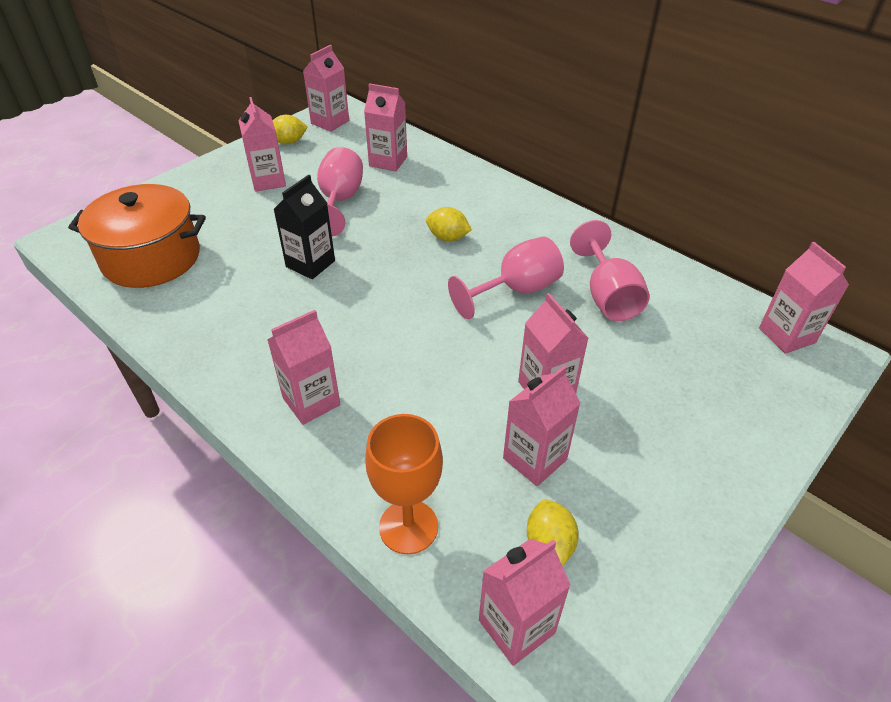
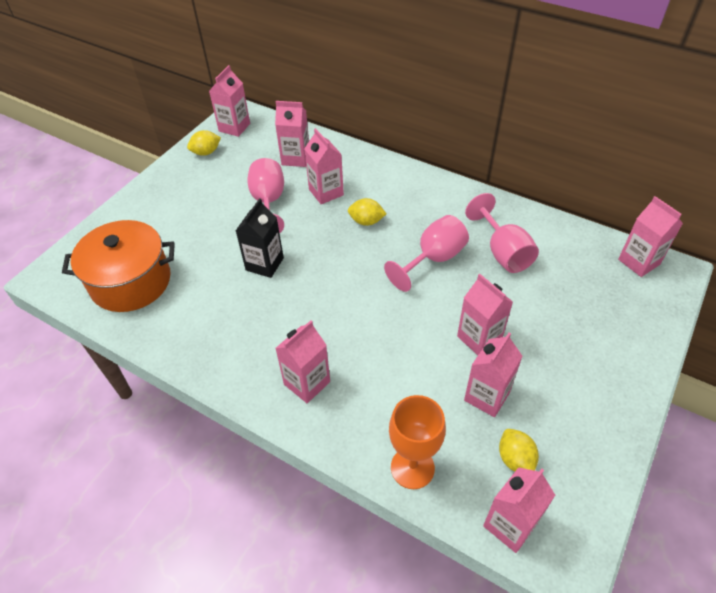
camera: 10 degrees left, 5 degrees up
(268, 181) = (202, 193): pink carton -> pink carton (326, 192)

